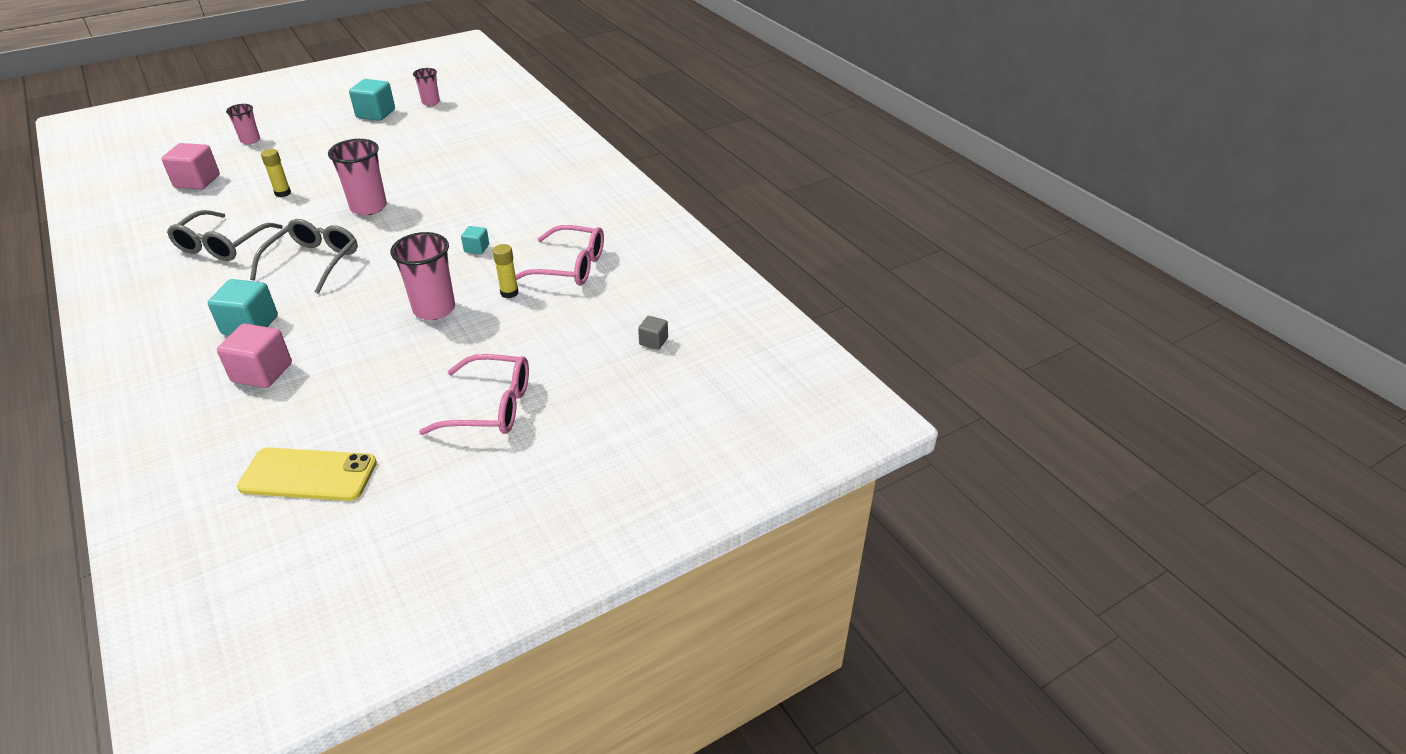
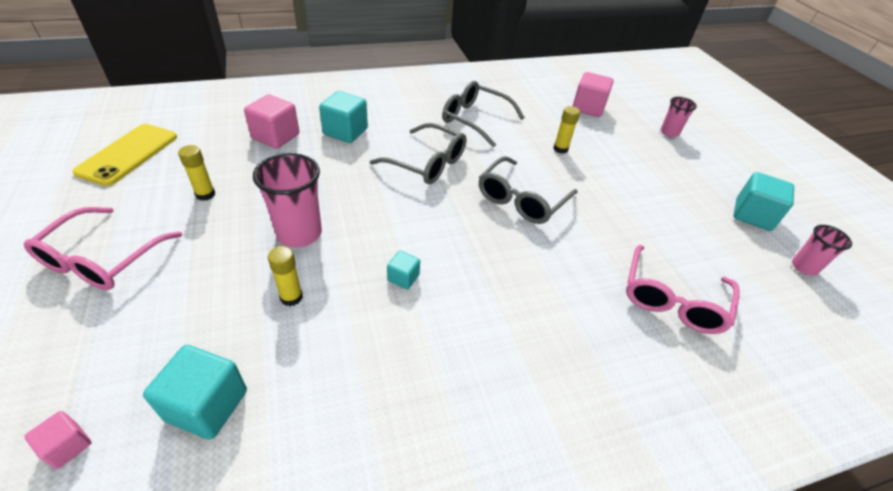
camera: 100 degrees right, 5 degrees up
(368, 207) = (521, 200): pink cup -> grey glasses
(383, 383) = (205, 194): none -> yellow glue stick
(570, 267) = (314, 370): pink glasses -> pink glasses (672, 300)
(608, 299) = (207, 405): none -> turquoise cube
(653, 341) = (67, 446): grey cube -> pink cube

